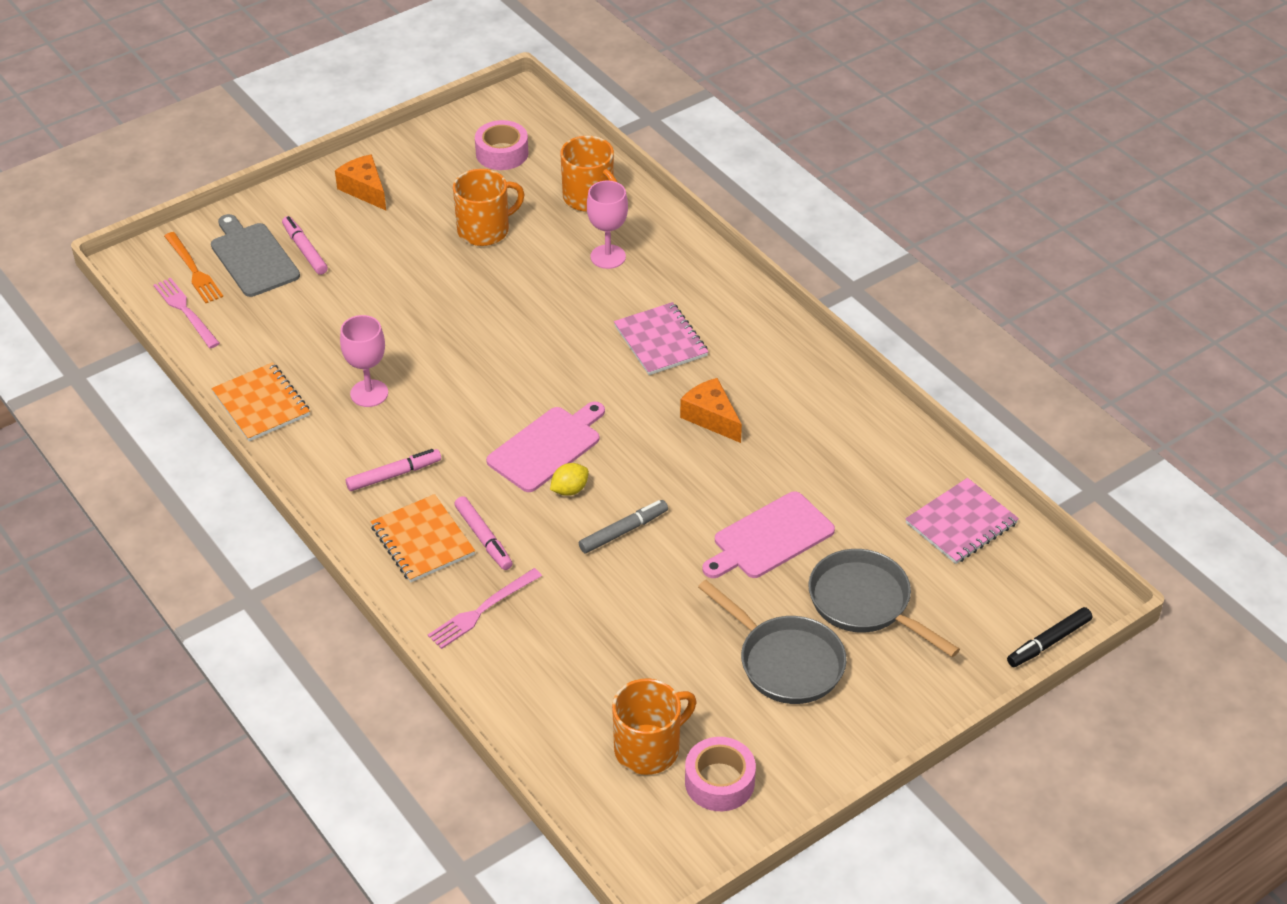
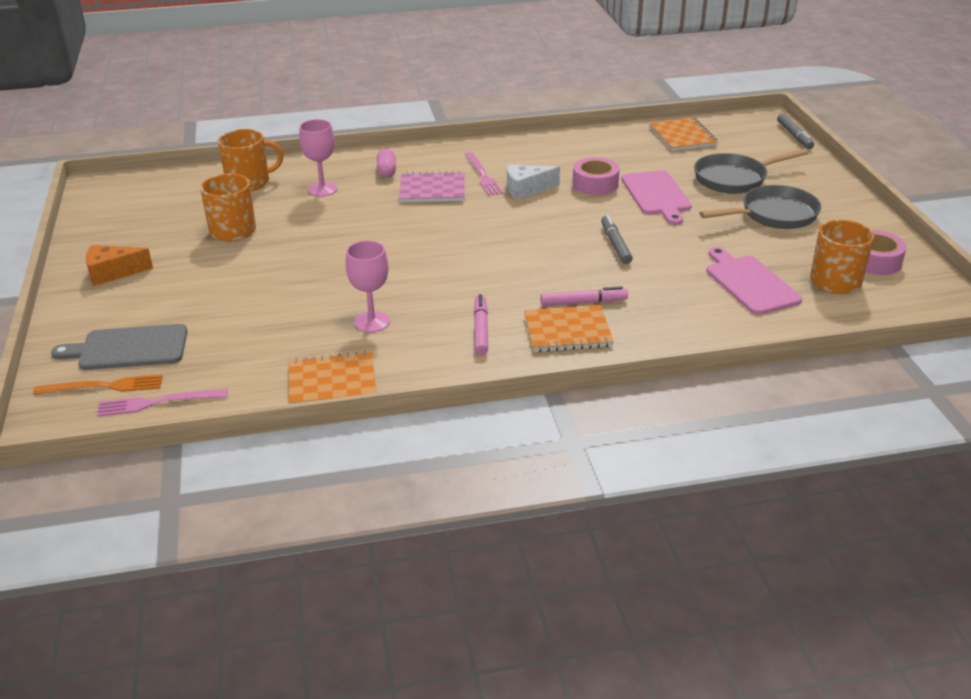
camera: 65 degrees left, 10 degrees down
(304, 250) = (153, 318): pink marker -> none
(482, 610) = (662, 319): pink fork -> pink fork (483, 176)
(502, 153) = (152, 204): pink tape -> pink tape (595, 184)
(547, 447) = (504, 255): pink cutting board -> pink cutting board (750, 283)
(569, 490) = (557, 256): yellow lemon -> none
(682, 289) = (387, 171): none -> pink capsule
(711, 417) = (526, 189): orange cheese -> white cheese
(961, 523) = (682, 136): pink notebook -> orange notebook
(1048, 642) = (794, 136): black marker -> grey marker

